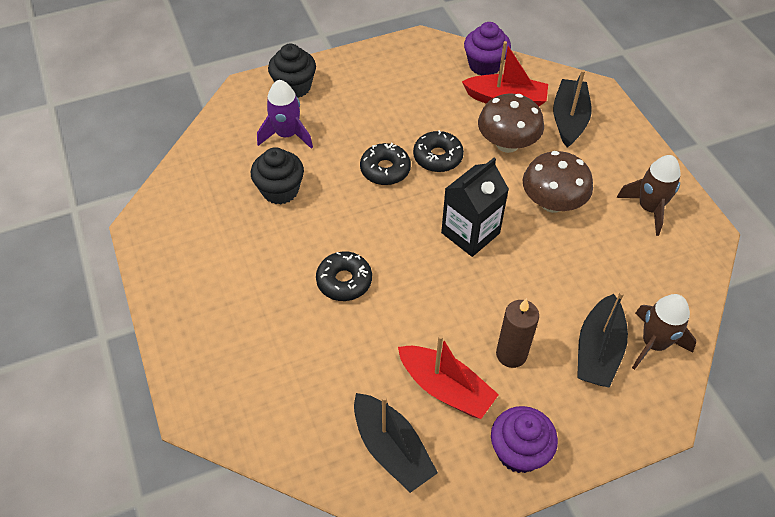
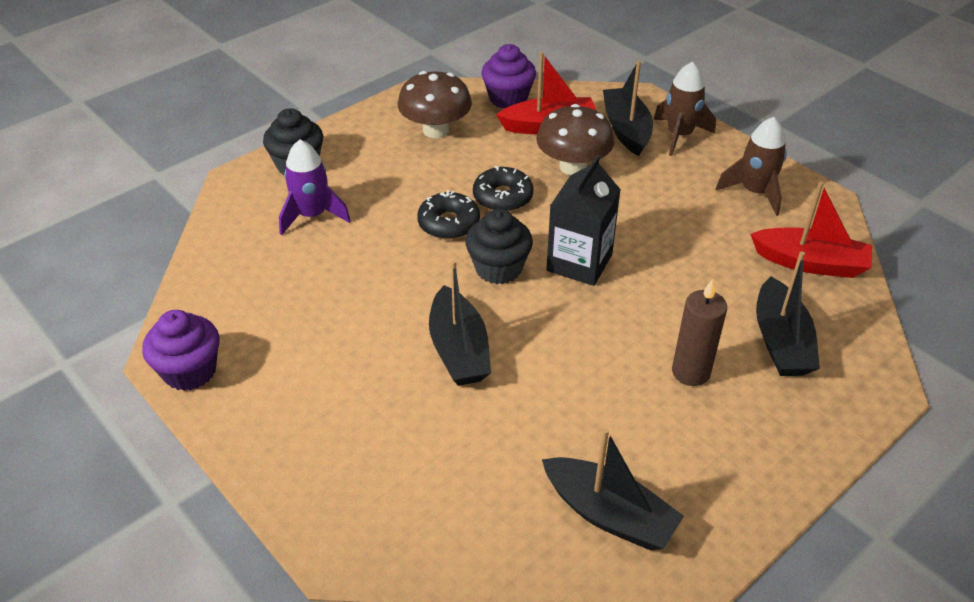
camera: 20 degrees left, 10 degrees down
(280, 190) = (332, 275): black cupcake -> black cupcake (498, 268)
(344, 281) = (459, 350): black donut -> black boat
(445, 388) = (637, 429): red boat -> red boat (810, 263)
(519, 451) = (754, 470): purple cupcake -> purple cupcake (190, 371)
(552, 203) = (652, 211): brown mushroom -> brown mushroom (435, 130)
(654, 343) = (833, 318): brown rocket -> brown rocket (679, 135)

